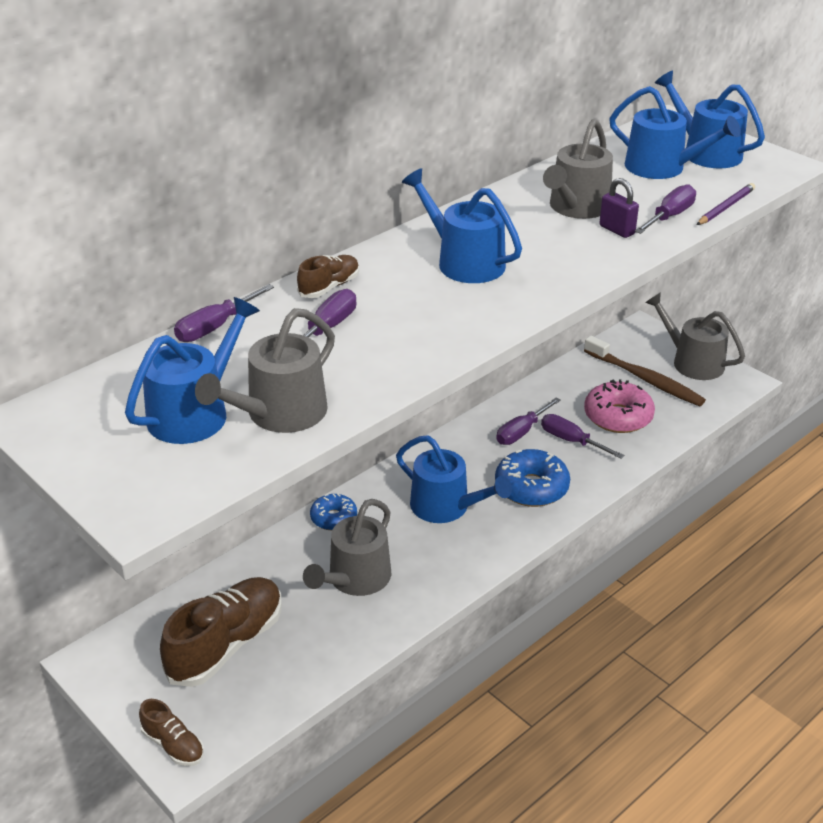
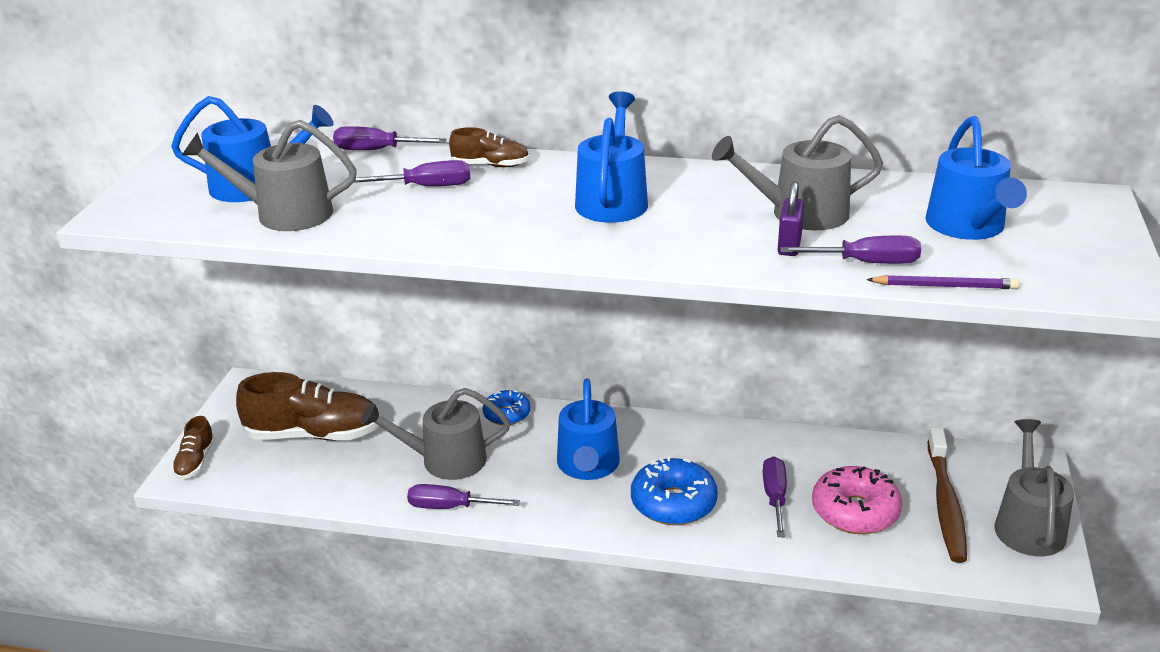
camera: 55 degrees right, 5 degrees down
(521, 432) = (747, 461): purple screwdriver -> purple screwdriver (450, 507)
(706, 152) = (1054, 238): blue watering can -> none

